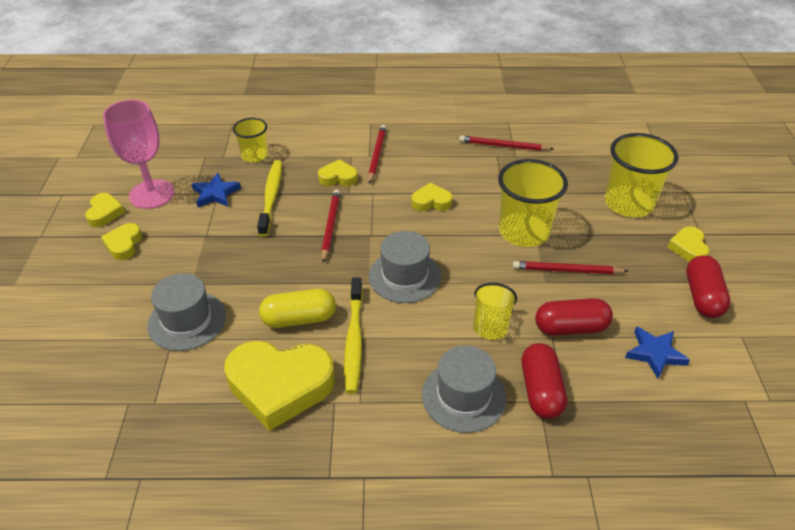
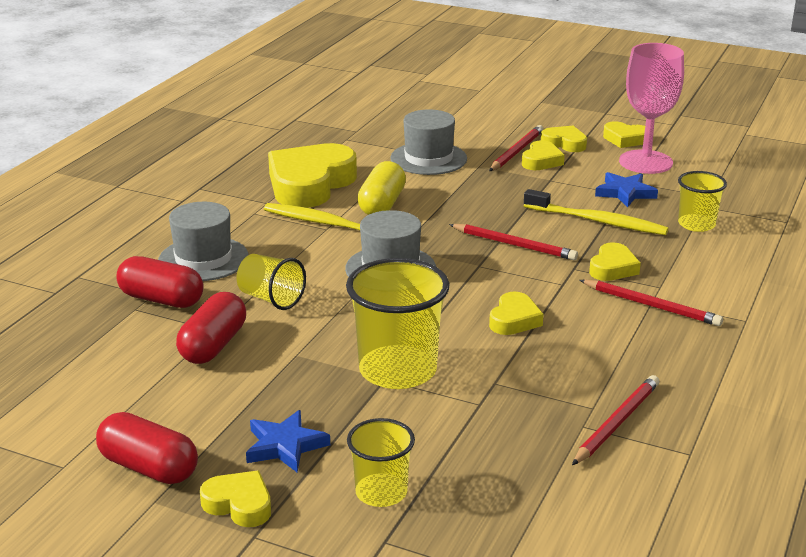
camera: 115 degrees right, 15 degrees down
(168, 249) = (541, 161): none -> yellow heart
(567, 270) = (299, 377): red pencil -> red pencil (516, 152)
(628, 203) = (381, 492): yellow cup -> yellow cup, size x0.58
(655, 354) = (118, 386): blue star -> blue star (285, 446)

